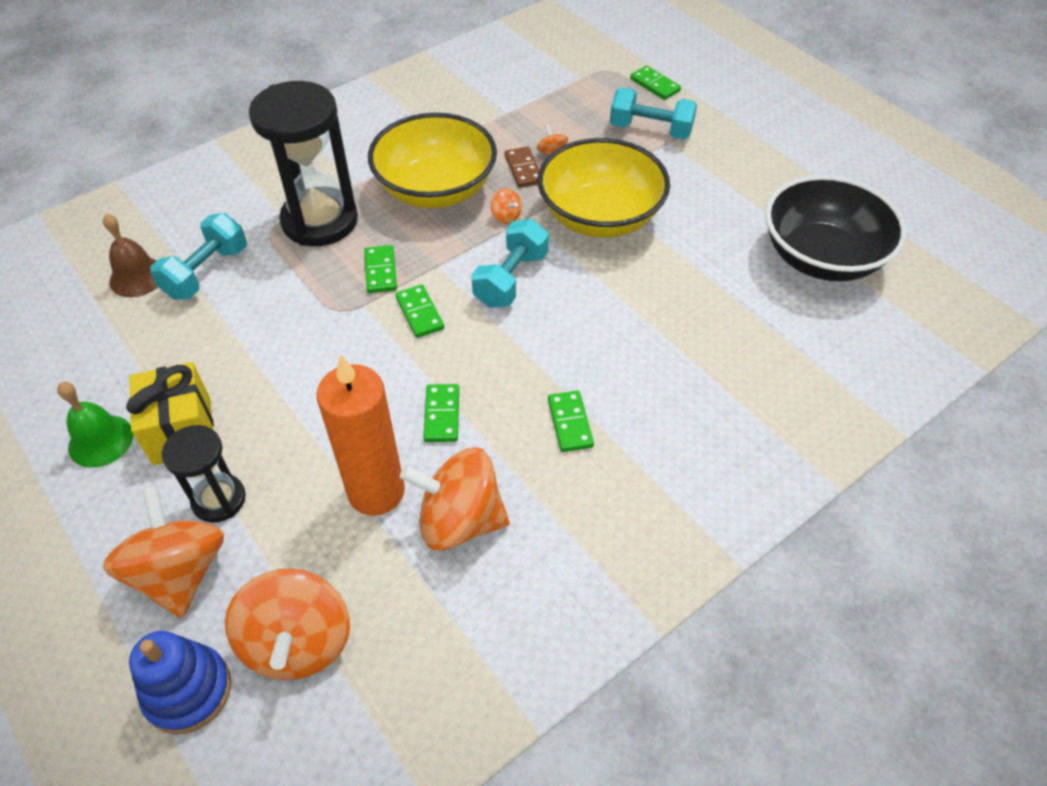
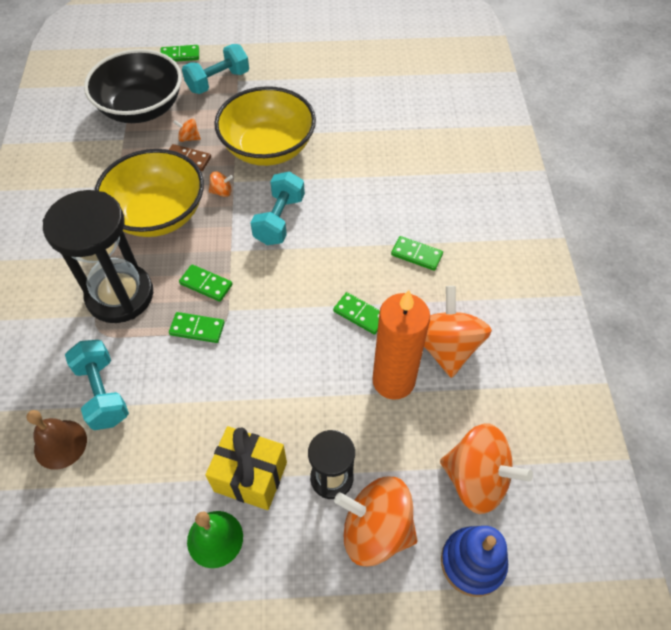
camera: 55 degrees left, 5 degrees up
(419, 313) = (264, 282): green domino -> green domino (197, 329)
(460, 520) = (446, 347): orange spinning top -> orange spinning top turned 135 degrees clockwise
(511, 279) = (279, 220): turquoise dumbbell -> turquoise dumbbell turned 45 degrees clockwise
(821, 257) = (390, 77): black bowl -> black bowl (141, 108)

